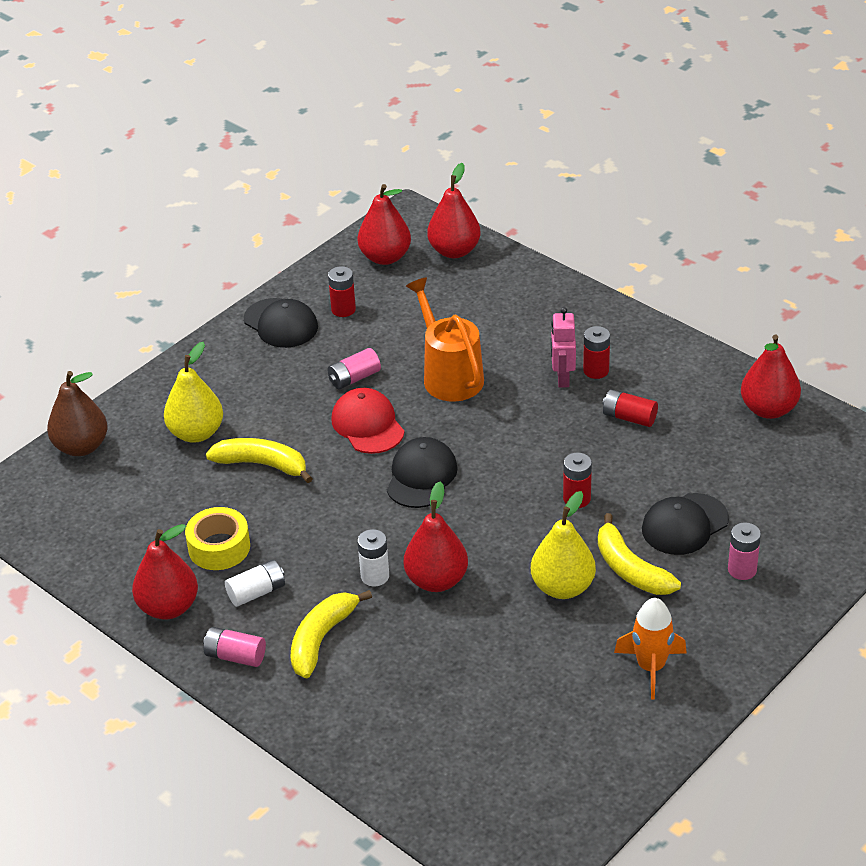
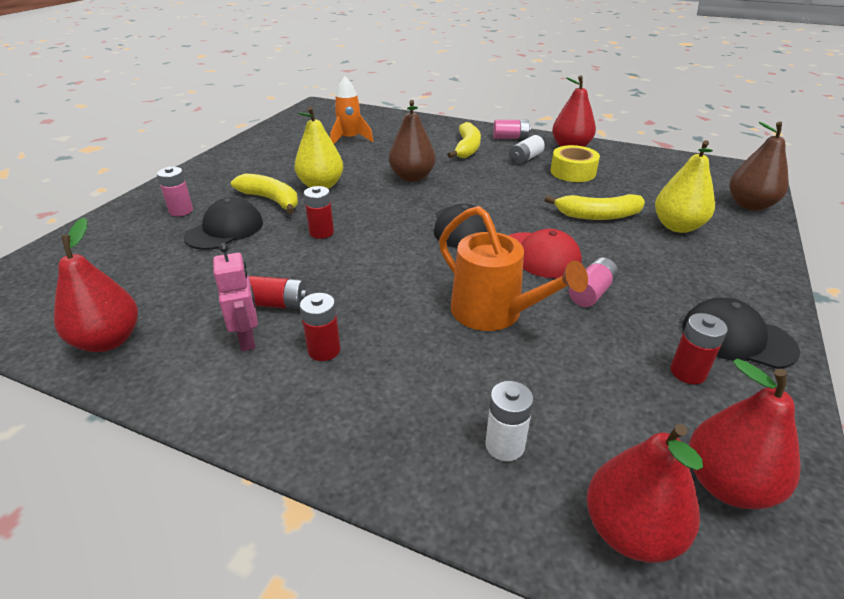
camera: 160 degrees right, 5 degrees down
(375, 576) = (455, 174): white battery -> white battery (504, 445)
(436, 580) = (412, 177): red pear -> brown pear
(562, 378) = (363, 333): pink robot -> pink robot (248, 339)
(651, 667) = (255, 162): orange rocket -> orange rocket (350, 139)

